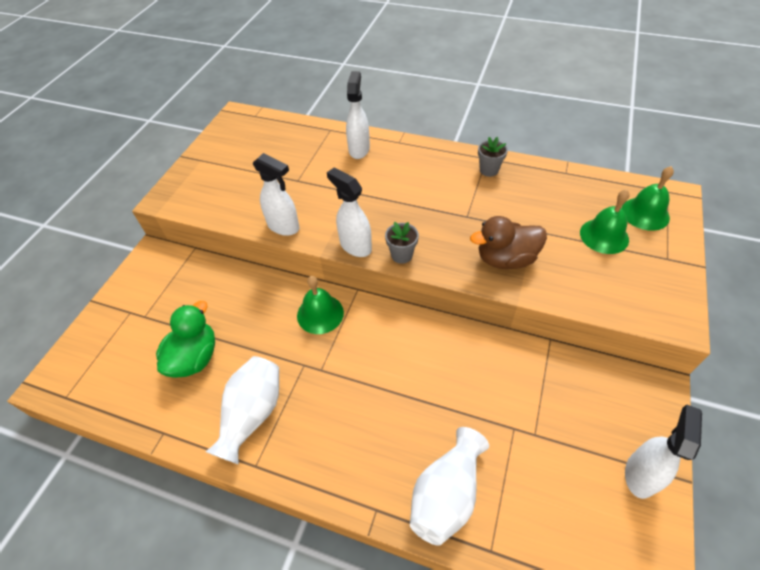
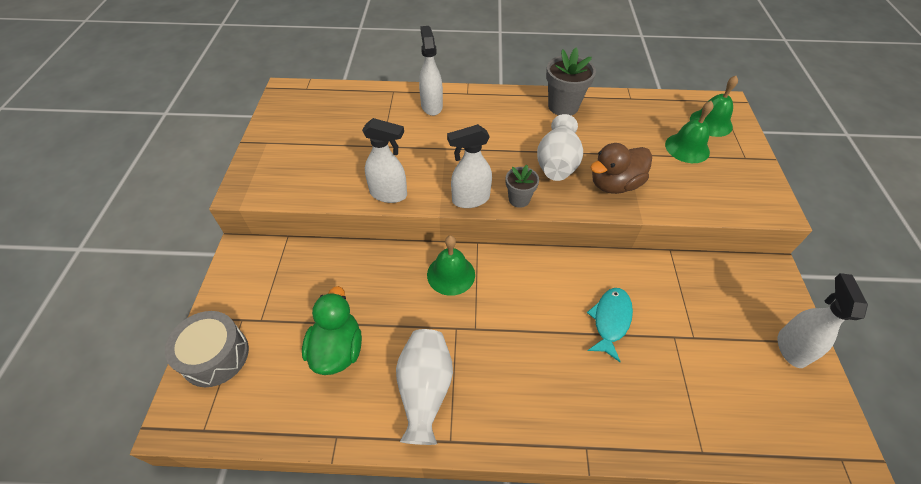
camera: 20 degrees left, 0 degrees up
(98, 338) = (215, 356): none -> grey drum
(355, 246) = (470, 199): white spray bottle -> white spray bottle turned 45 degrees counterclockwise
(446, 494) = (643, 413): white vase -> white vase (557, 163)
(454, 395) = (610, 321): none -> turquoise fish
(489, 170) = (563, 106): grey flower pot -> grey flower pot, size x1.68

